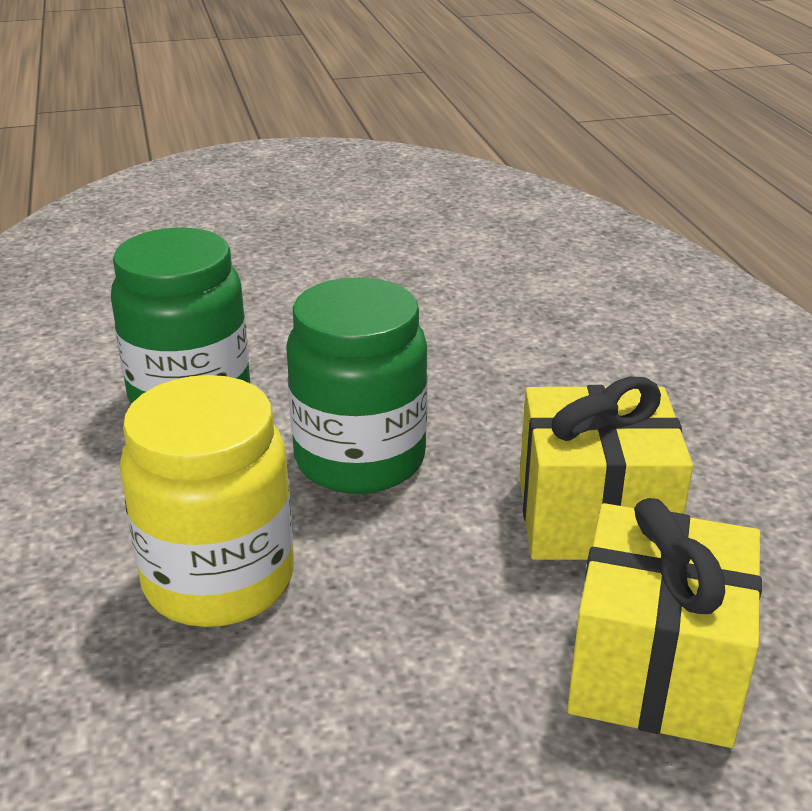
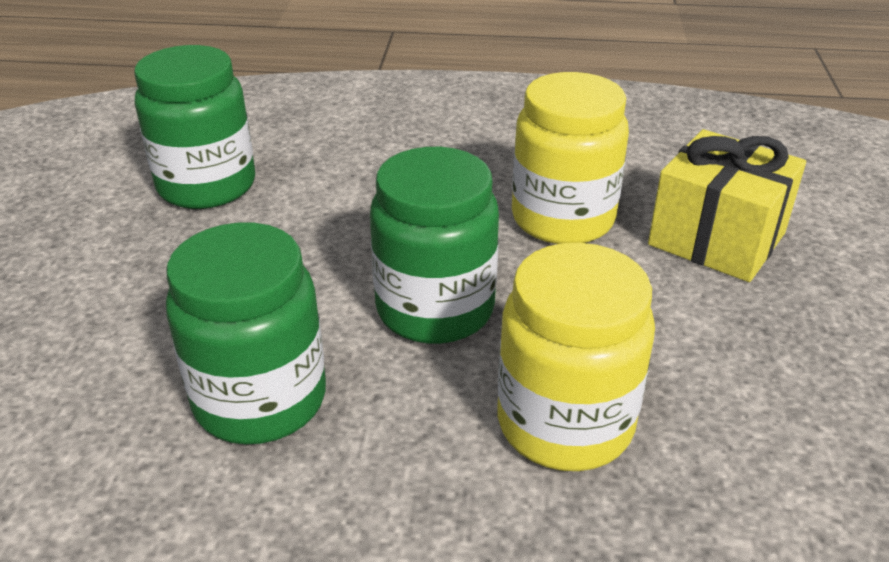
camera: 70 degrees left, 5 degrees up
(474, 285) = (207, 186): none -> green jar
(594, 516) = (562, 219): yellow gift -> yellow jar

